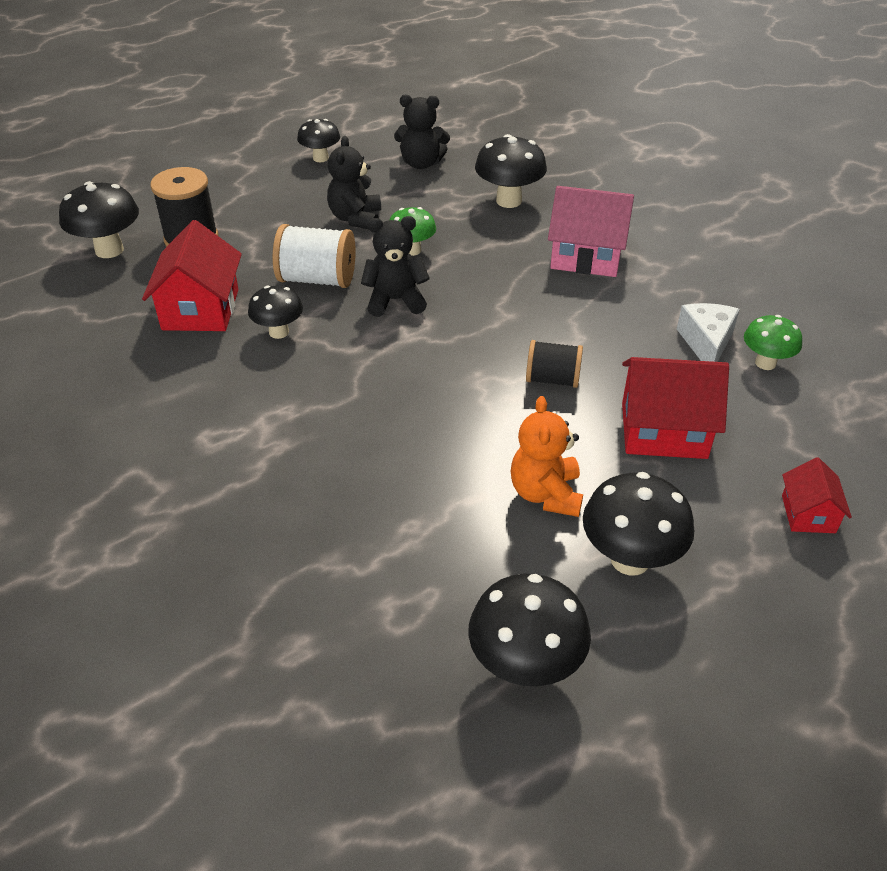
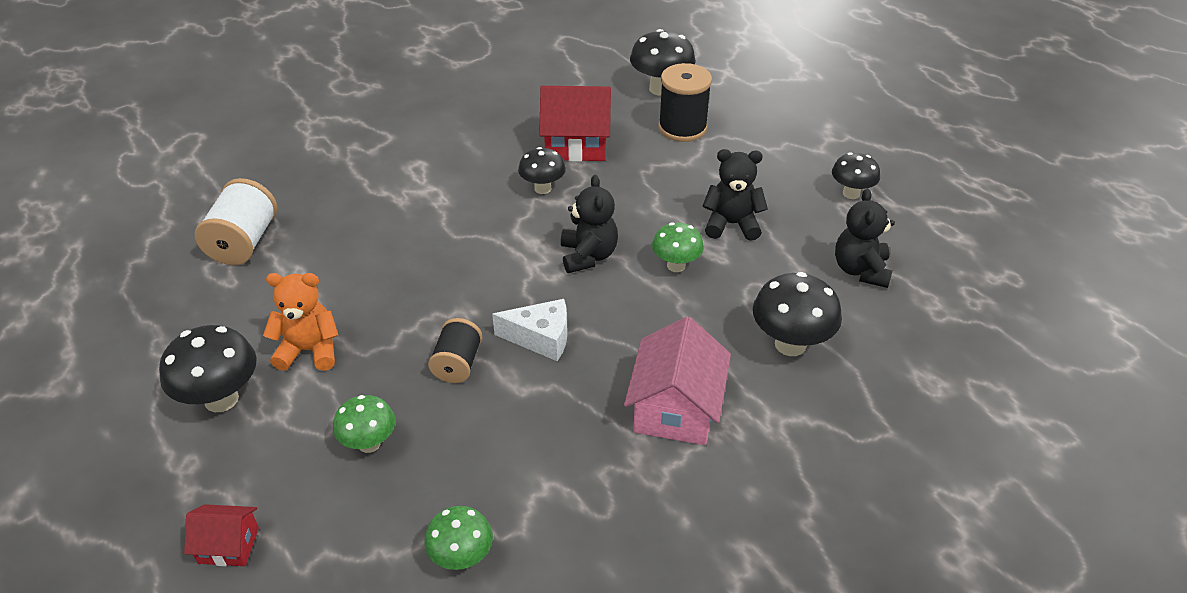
camera: 90 degrees right, 0 degrees up
(317, 279) = (621, 205): white spool -> white spool (244, 242)
(525, 666) = (148, 330): black mushroom -> none
(663, 430) = (369, 443): red house -> green mushroom
(706, 343) = (504, 504): white cheese -> white cheese (541, 338)

